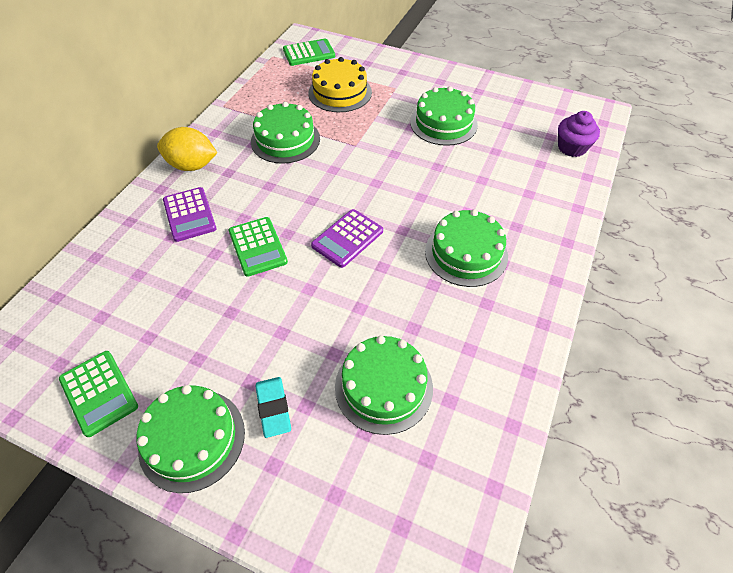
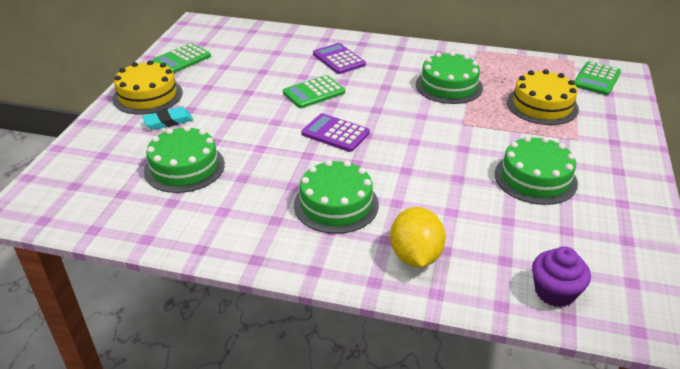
camera: 80 degrees right, 15 degrees down
(189, 214) = (339, 59): purple calculator -> purple calculator turned 90 degrees clockwise
(192, 165) = (393, 50): yellow lemon -> yellow lemon (415, 256)
(192, 439) = (147, 95): green cake -> yellow cake
(309, 53) = (596, 79): green calculator -> green calculator turned 60 degrees clockwise

